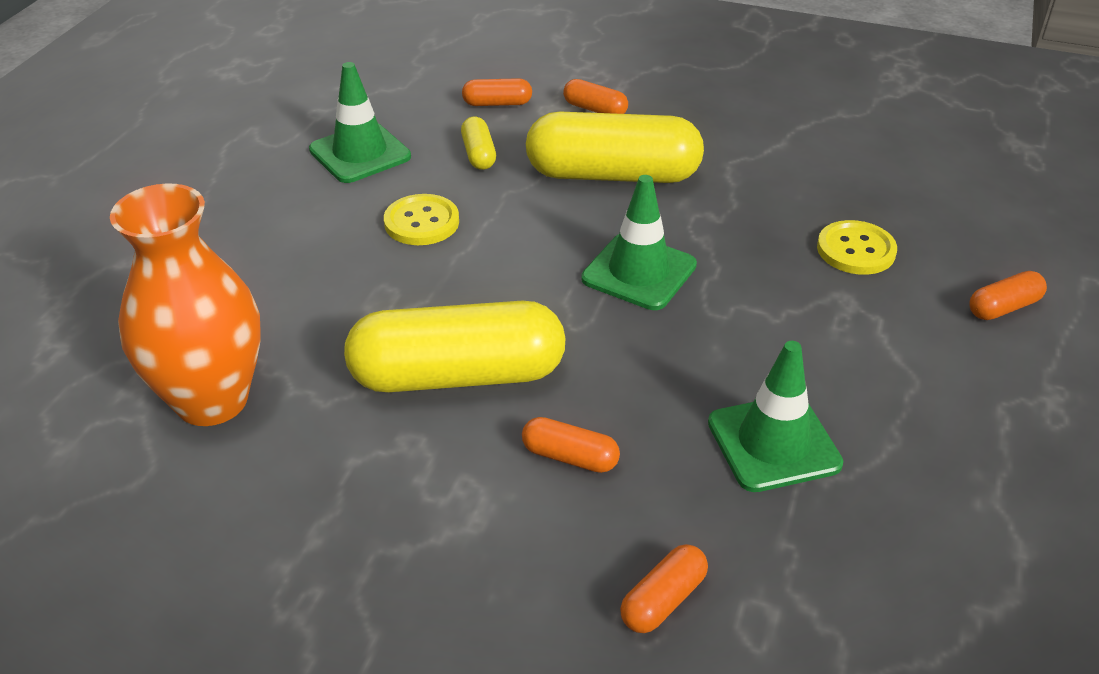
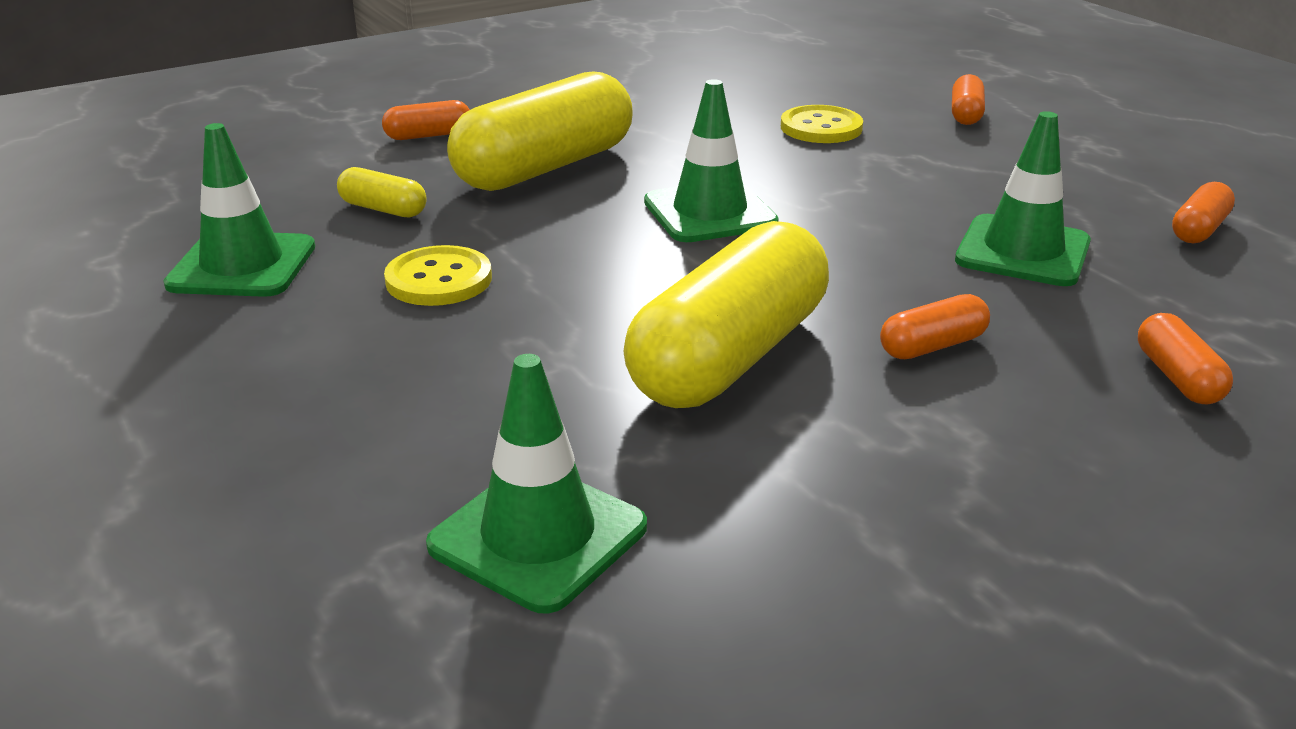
camera: 50 degrees left, 10 degrees down
(212, 400) = (538, 536): orange vase -> green traffic cone
(497, 103) = (318, 169): orange capsule -> orange capsule (1198, 229)

